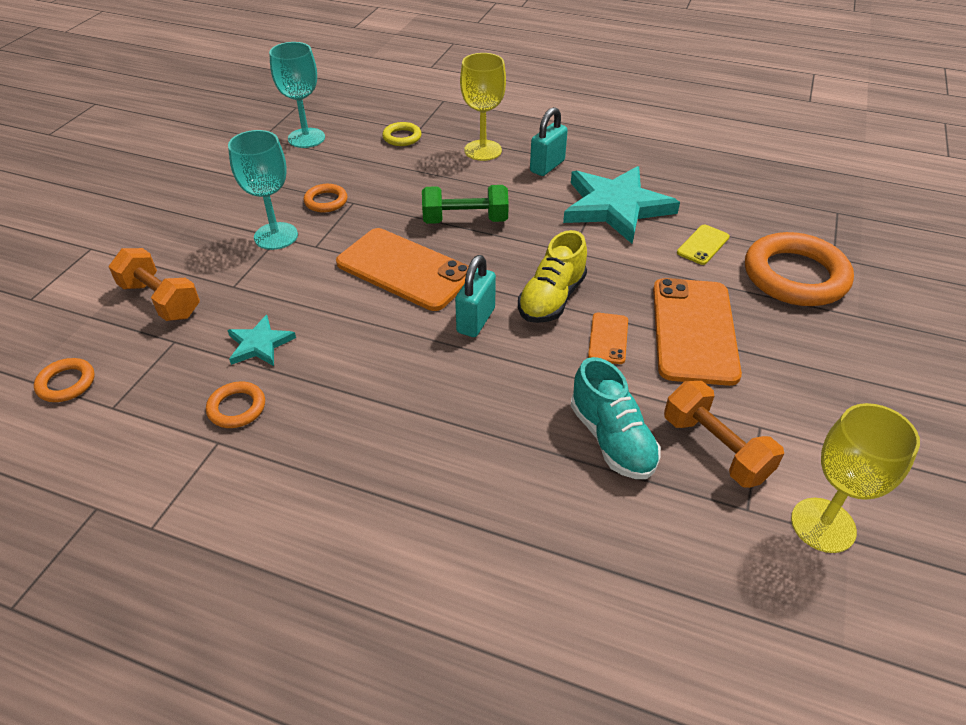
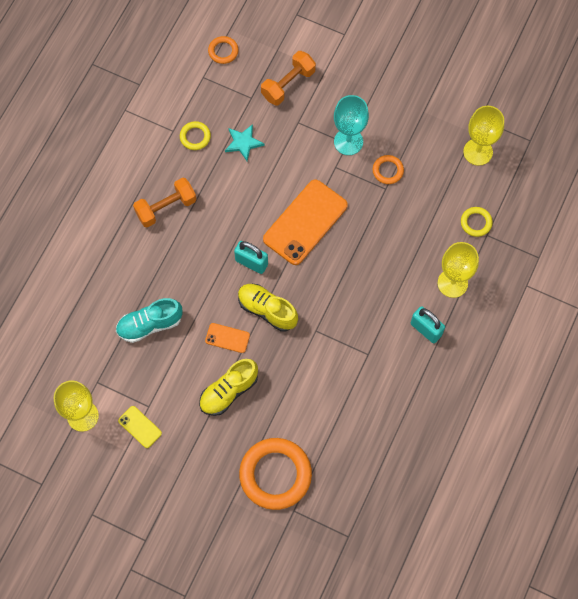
camera: 95 degrees right, 25 degrees up
(237, 408) = (195, 137): orange ring -> yellow ring
(306, 138) = (478, 152): turquoise goblet -> yellow goblet
(465, 220) = (357, 263): green dumbbell -> none
(616, 207) = (366, 371): turquoise star -> none
(694, 330) = (229, 391): orange phone -> yellow shoe
(703, 245) = (315, 422): yellow phone -> yellow phone (140, 427)
(715, 448) = (136, 377): orange dumbbell -> orange dumbbell (166, 207)

